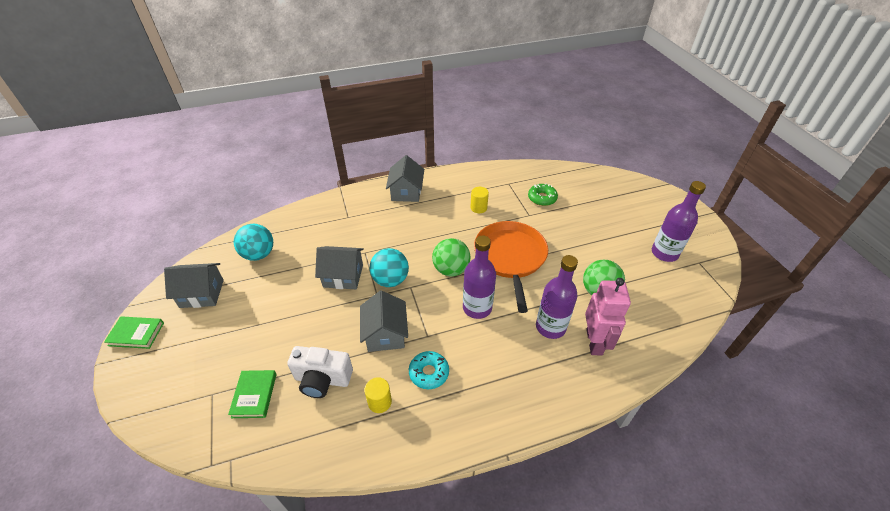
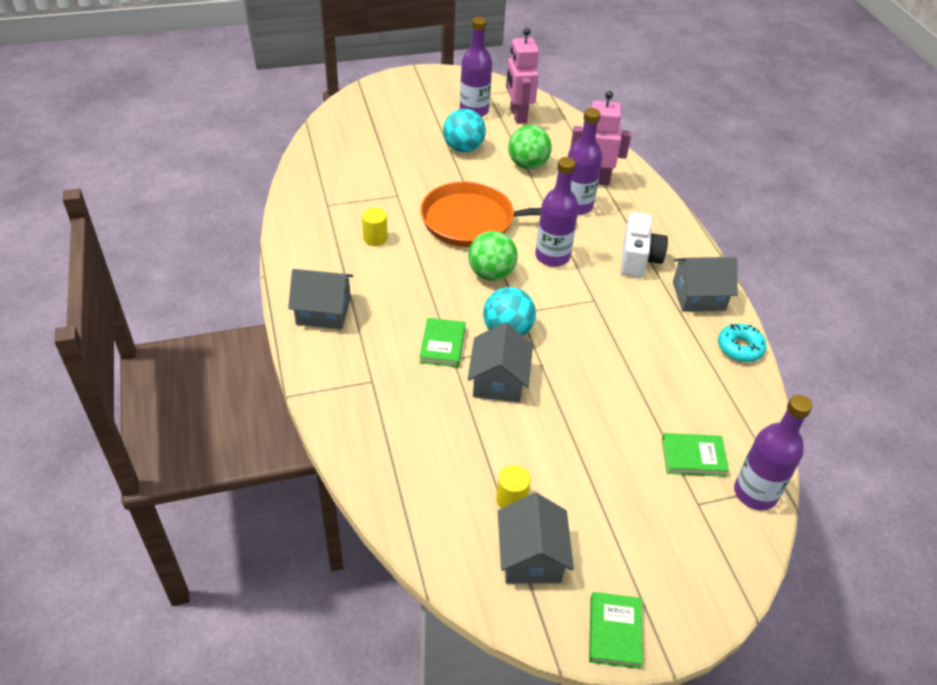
camera: 90 degrees left, 0 degrees up
(209, 439) = (755, 493): none -> purple bottle
(259, 254) = (448, 491): turquoise ball -> turquoise ball (463, 148)
(322, 379) = (663, 392): white camera -> white camera (638, 259)
(377, 246) = (442, 345): none -> green book
(379, 402) = (683, 341): yellow cylinder -> yellow cylinder (511, 499)
(385, 334) = (594, 336): grey house -> grey house (698, 296)
(429, 373) = (643, 301): turquoise donut -> turquoise donut (740, 348)
(542, 198) = (366, 180): green donut -> none
(674, 284) = (518, 115): none -> pink robot

